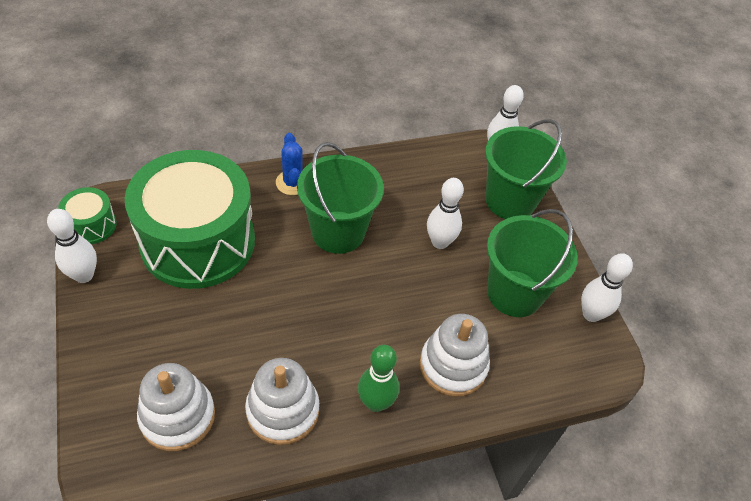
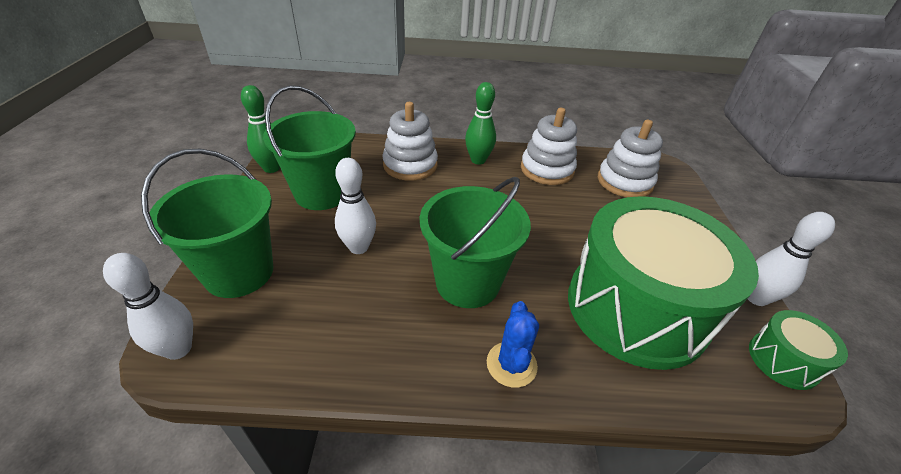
camera: 160 degrees left, 10 degrees down
(591, 314) = (271, 168): white bowling pin -> green bowling pin

